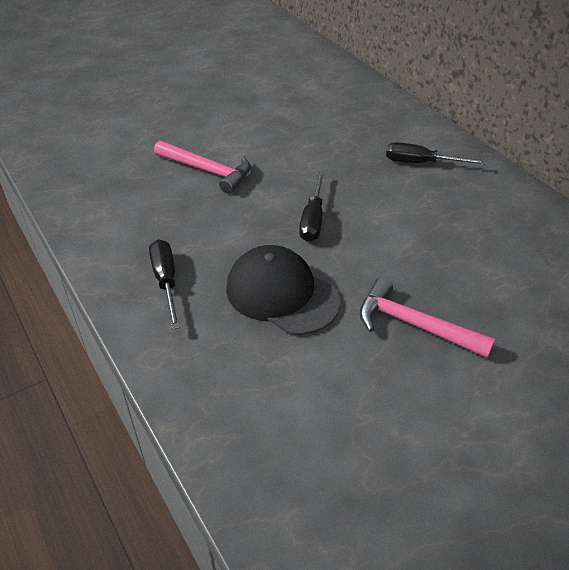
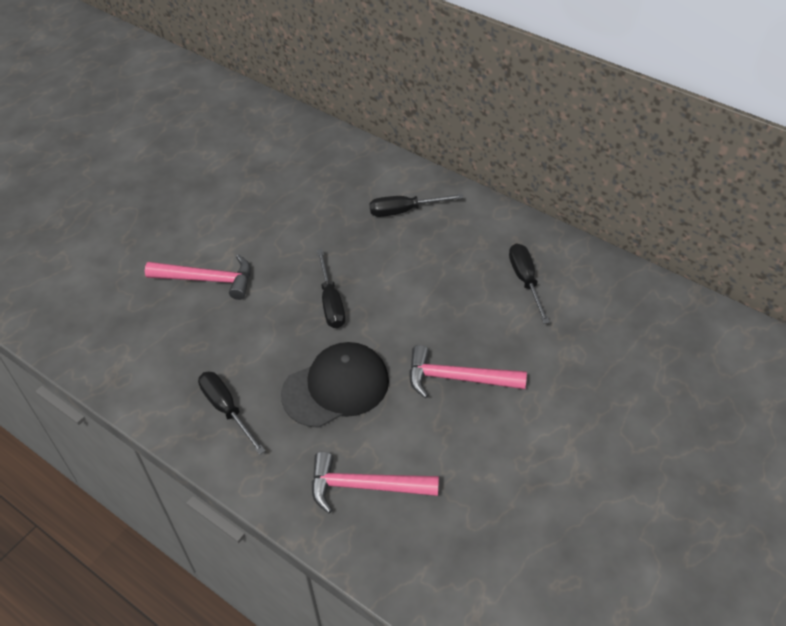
camera: 20 degrees left, 5 degrees up
(266, 398) = (365, 486): none -> pink hammer
(281, 294) = (336, 387): black cap -> black cap turned 135 degrees clockwise
(526, 255) = (525, 281): none -> black screwdriver

